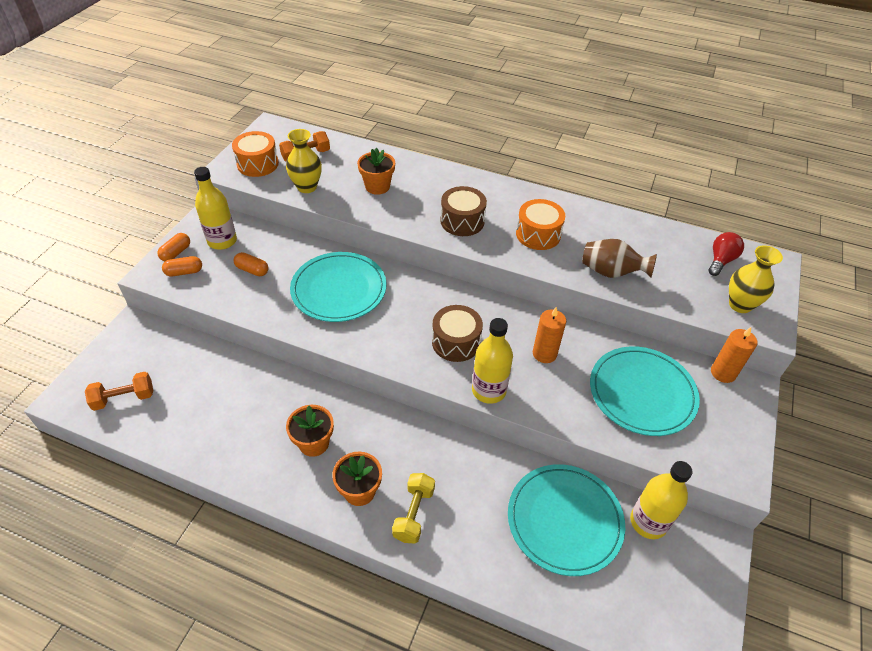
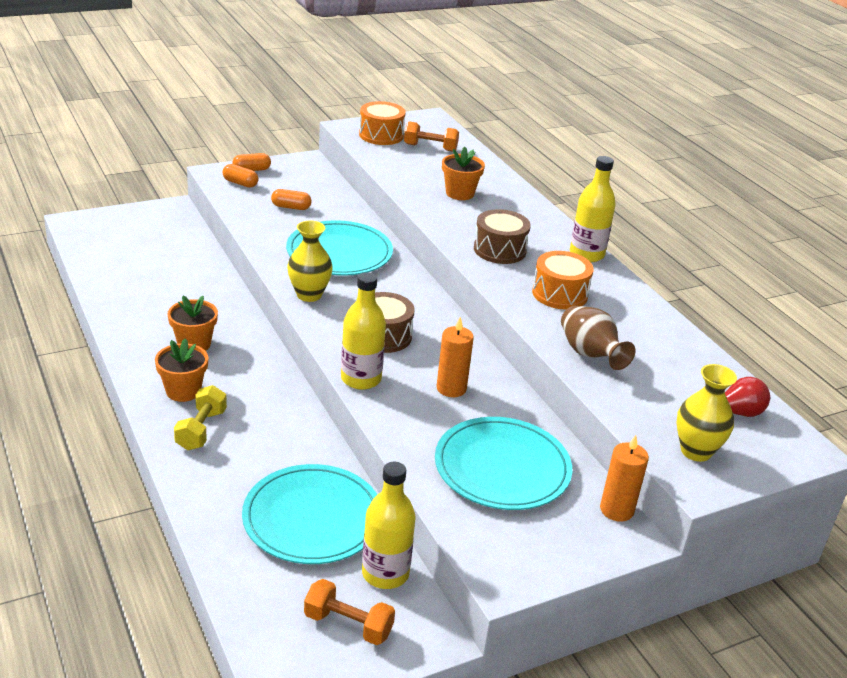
camera: 40 degrees right, 15 degrees down
(124, 398) = (109, 243): orange dumbbell -> orange dumbbell (348, 625)
(222, 241) = (295, 180): yellow bottle -> yellow bottle (586, 254)
(252, 270) = (291, 207): orange capsule -> orange capsule turned 60 degrees counterclockwise
(307, 187) = (398, 166): yellow vase -> yellow vase (309, 295)
(414, 514) = (201, 430): yellow dumbbell -> yellow dumbbell turned 45 degrees counterclockwise

